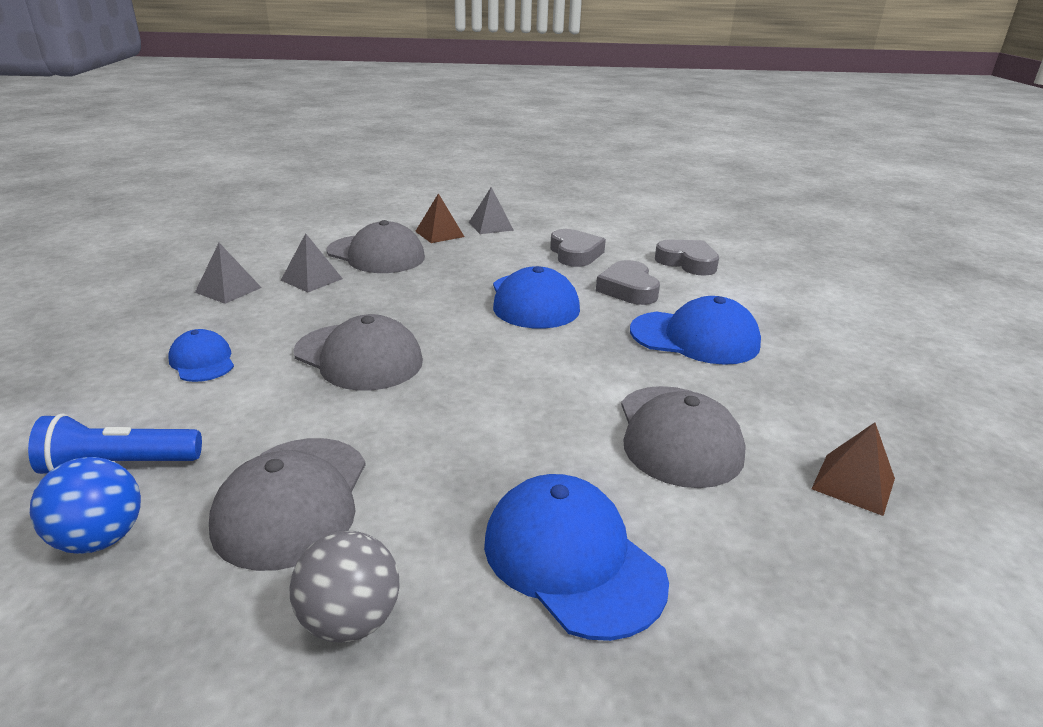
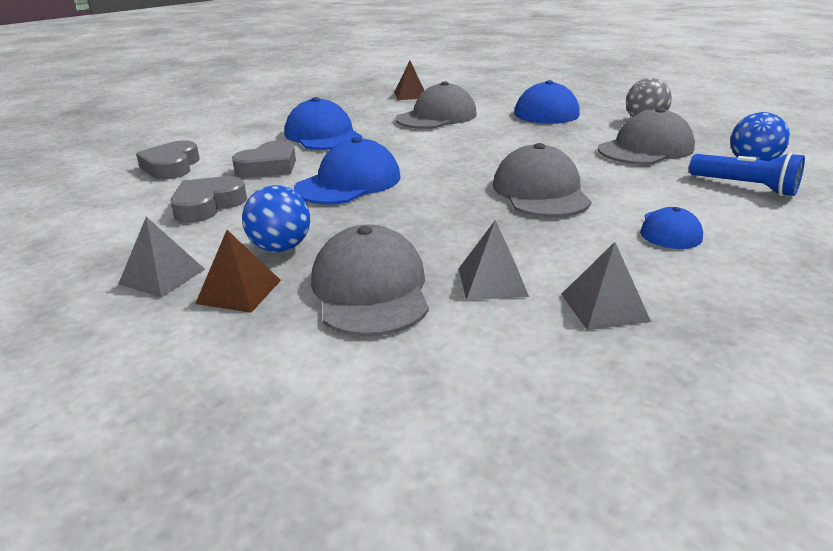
camera: 130 degrees left, 0 degrees up
(467, 252) = (280, 248): none -> blue ball

